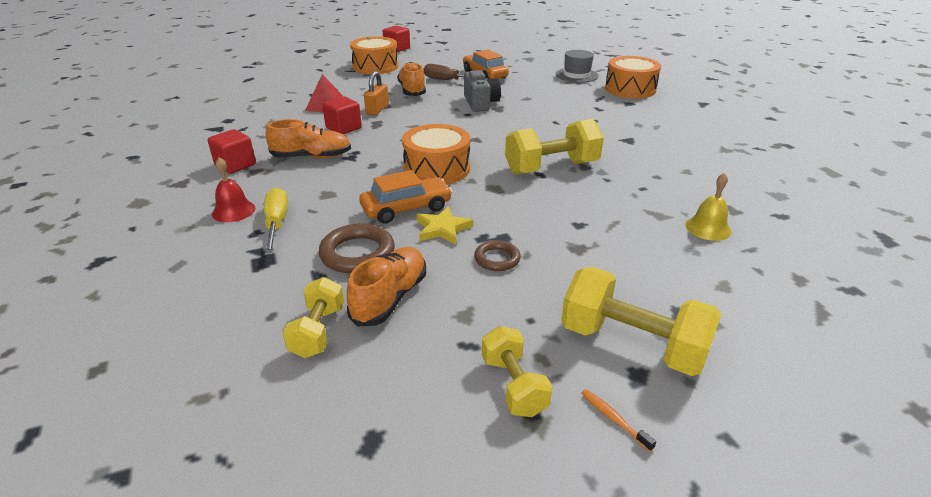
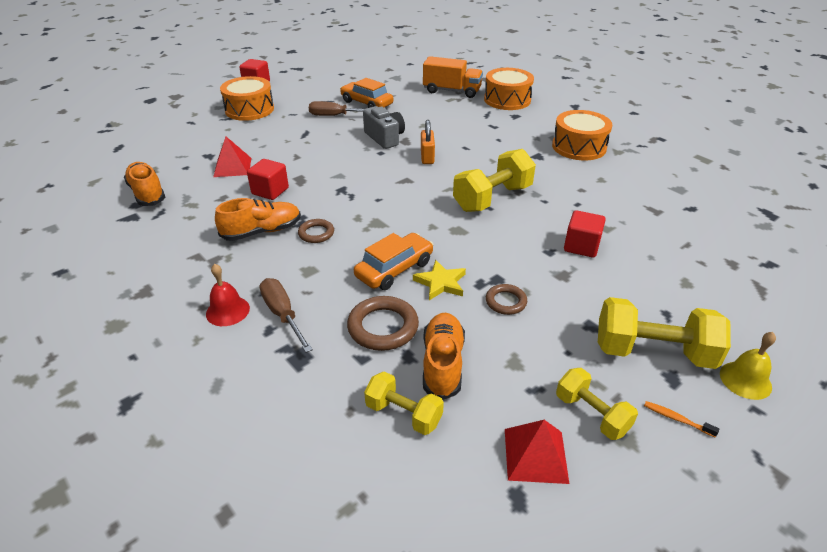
camera: 20 degrees left, 5 degrees up
(235, 165) = (188, 257): red cube -> red cube (581, 246)
(276, 223) = (283, 314): yellow screwdriver -> brown screwdriver
(318, 331) = (404, 414): yellow dumbbell -> yellow dumbbell turned 45 degrees counterclockwise
(357, 167) = (316, 233): none -> brown ring
(377, 110) = (289, 163): orange padlock -> orange padlock (427, 157)
(412, 90) = (308, 134): orange shoe -> orange shoe (147, 193)
(421, 406) = (535, 455): none -> red pyramid
(437, 169) = (393, 220): orange drum -> orange drum (579, 147)
(576, 75) = (452, 91): grey hat -> orange truck
(708, 228) = (647, 232): yellow bell -> yellow bell (745, 380)

